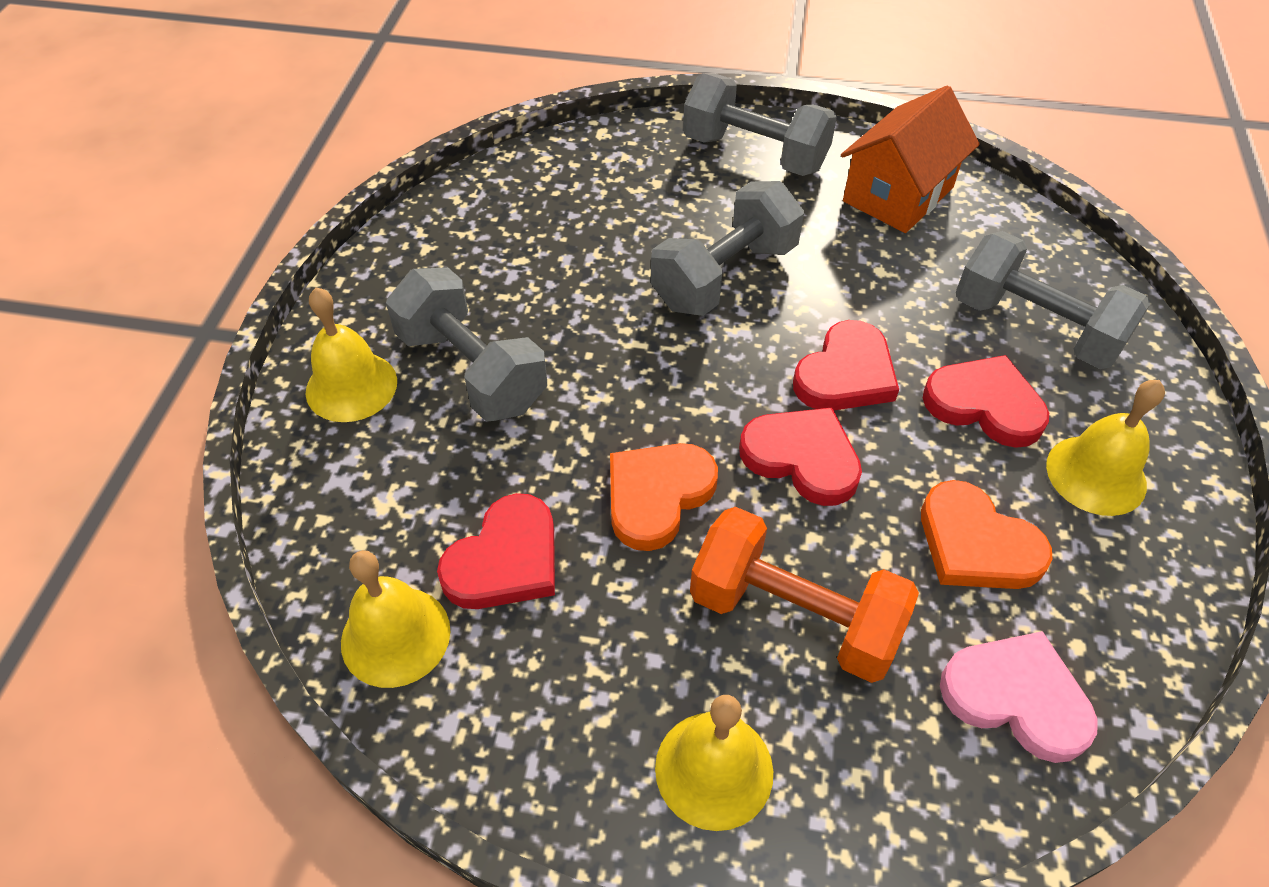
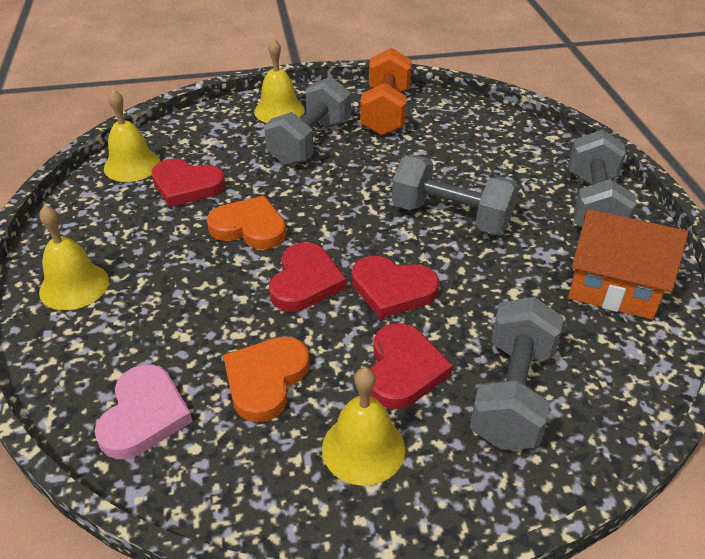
camera: 70 degrees right, 10 degrees down
(794, 616) = (180, 299): orange dumbbell -> orange dumbbell (386, 112)

